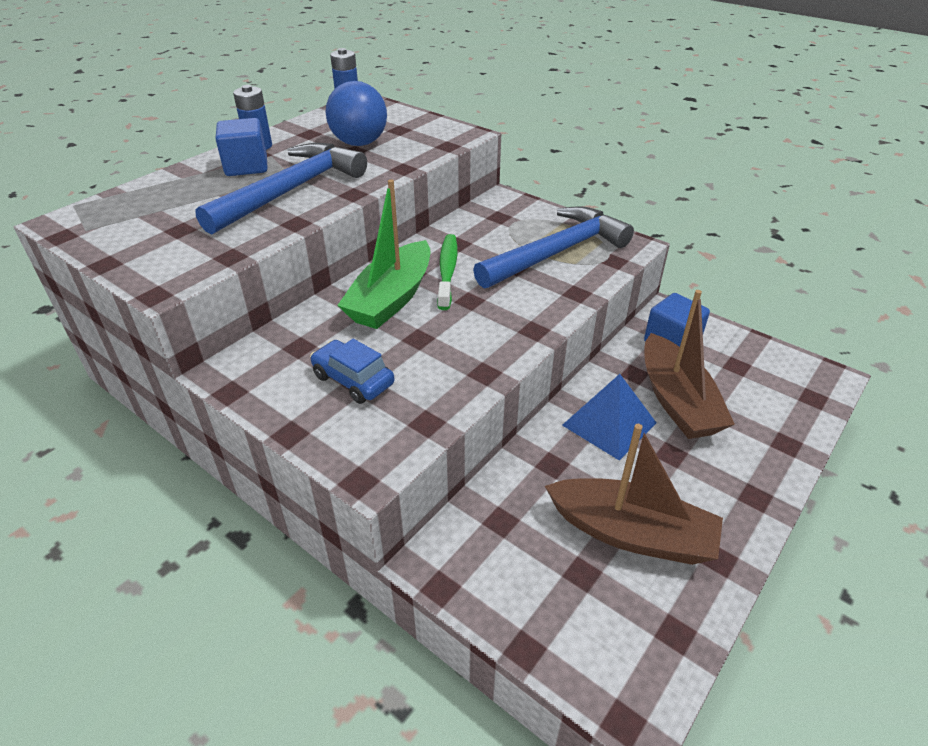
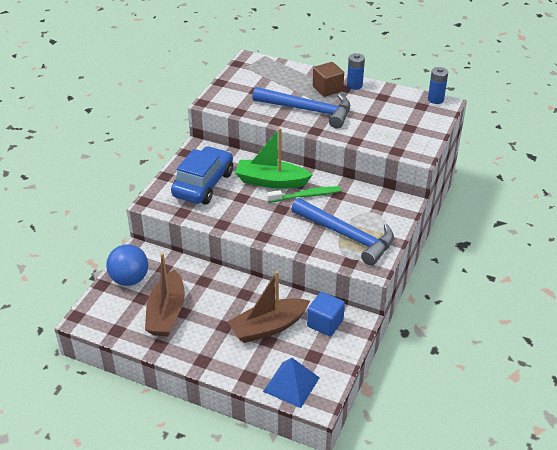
camera: 75 degrees right, 0 degrees up
(246, 167) = (327, 89): blue cube -> brown cube
(353, 380) = (203, 184): blue car -> blue car, size x1.85
(359, 143) = (379, 118): blue ball -> blue ball (129, 279)
(609, 424) = (239, 299): blue pyramid -> blue pyramid (291, 384)

